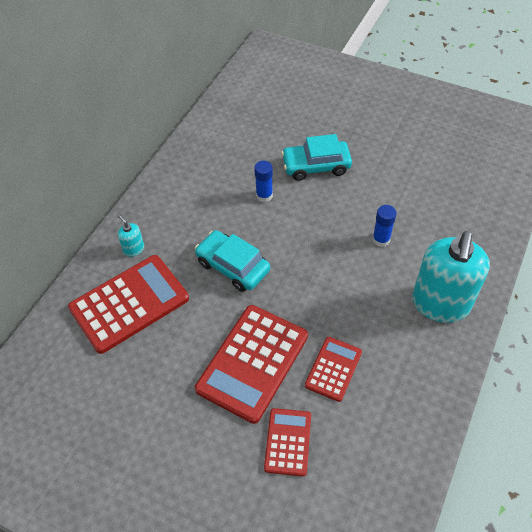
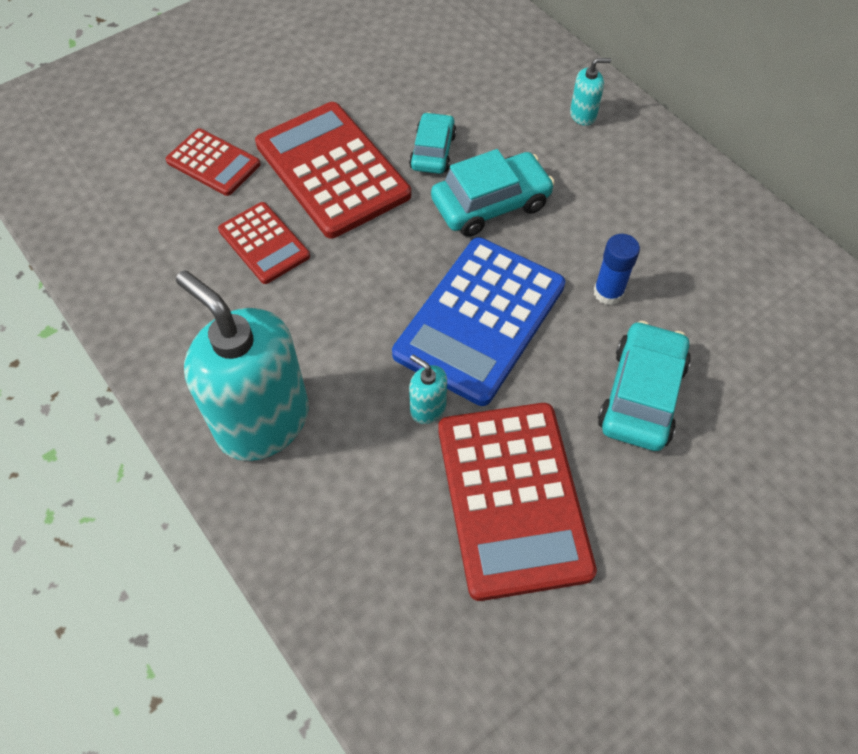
camera: 115 degrees right, 5 degrees up
(129, 303) = (496, 88): red calculator -> red calculator (512, 498)
(206, 313) = (432, 151): none -> turquoise car
(316, 240) = (480, 320): none -> blue calculator
(381, 239) = (428, 408): blue glue stick -> turquoise soap dispenser

